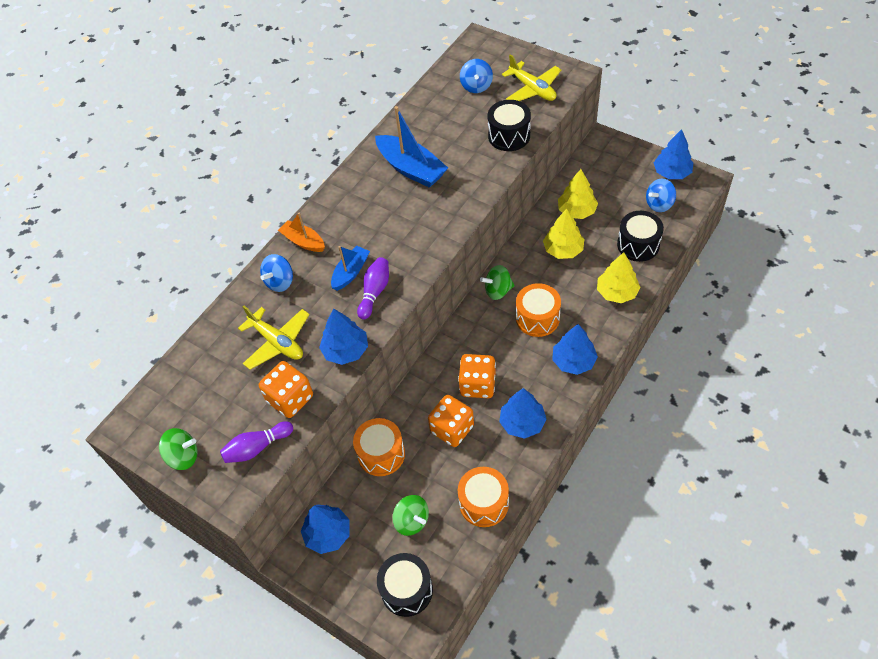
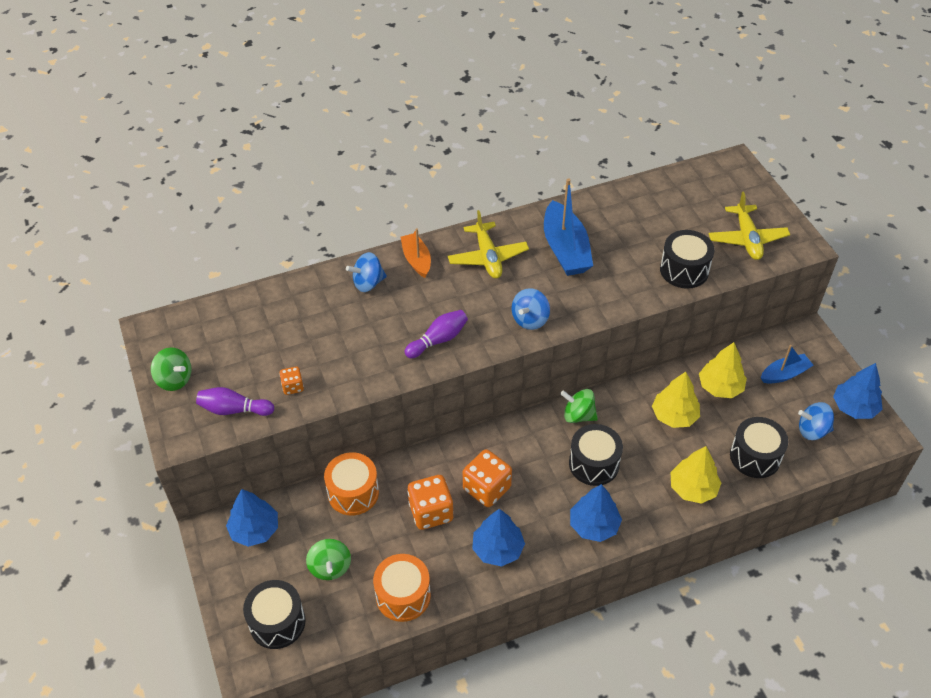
camera: 30 degrees right, 5 degrees down
(277, 342) = (322, 333): yellow plane -> yellow plane (487, 257)
(290, 399) = (293, 387): orange dice -> orange dice, size x0.52
(346, 350) = (371, 375): blue tree -> none
(351, 272) = (433, 310): blue boat -> blue boat (784, 374)
(476, 86) = (693, 206): blue spinning top -> blue spinning top (530, 320)
(537, 318) = (594, 464): orange drum -> black drum

